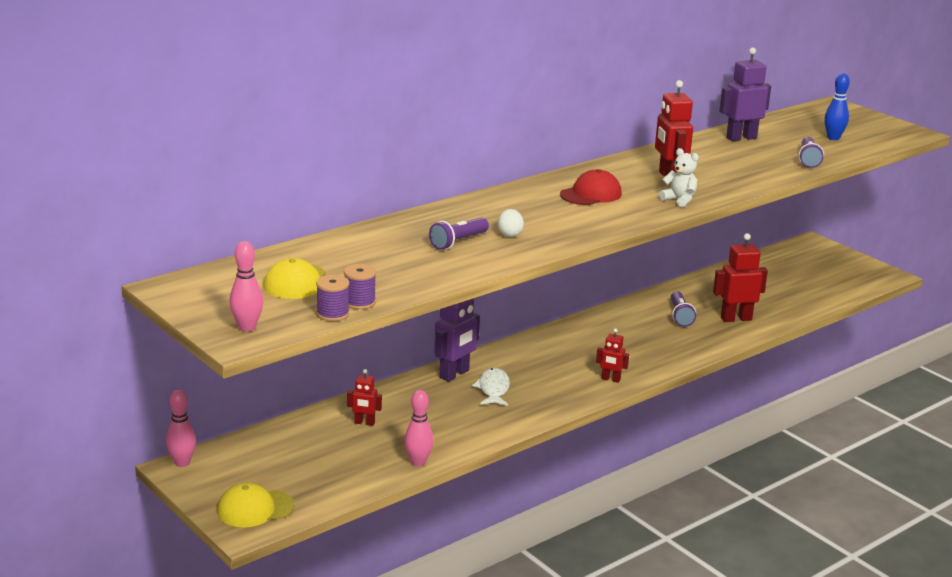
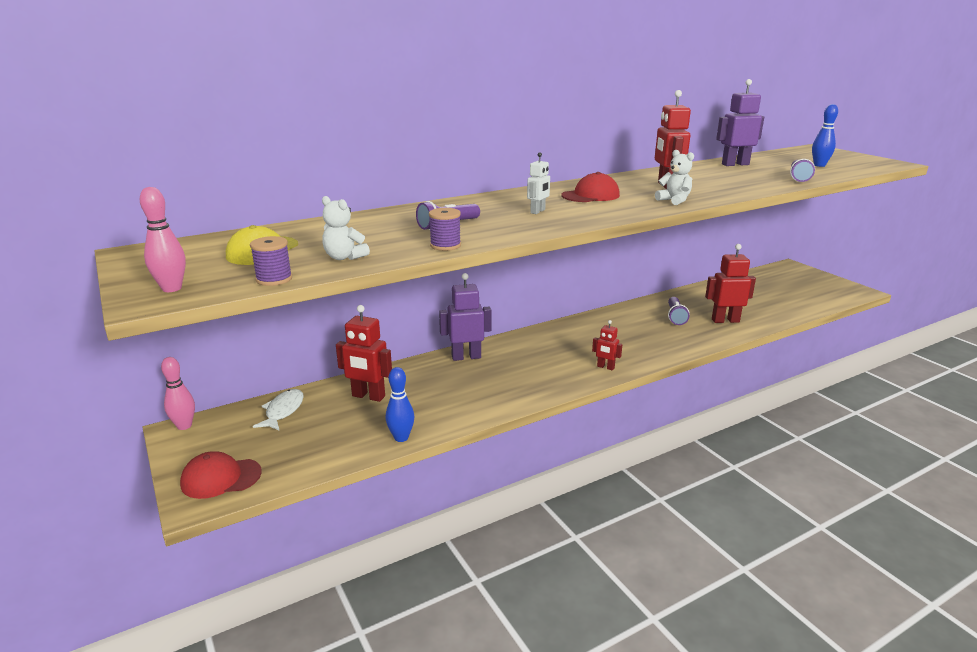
camera: 10 degrees right, 0 degrees up
(255, 509) = (221, 478): yellow cap -> red cap
(359, 302) = (311, 270): purple spool -> purple spool (445, 245)
(364, 423) = (368, 396): red robot -> red robot, size x1.77
(380, 287) = (344, 257): none -> white teddy bear
(418, 462) = (401, 438): pink bowling pin -> blue bowling pin
(454, 374) = (466, 357): purple robot -> purple robot turned 150 degrees counterclockwise
(493, 389) = (496, 371): white fish -> white fish (283, 411)
(510, 234) = (501, 221): white egg -> none
(543, 220) = (538, 211): none -> white robot

